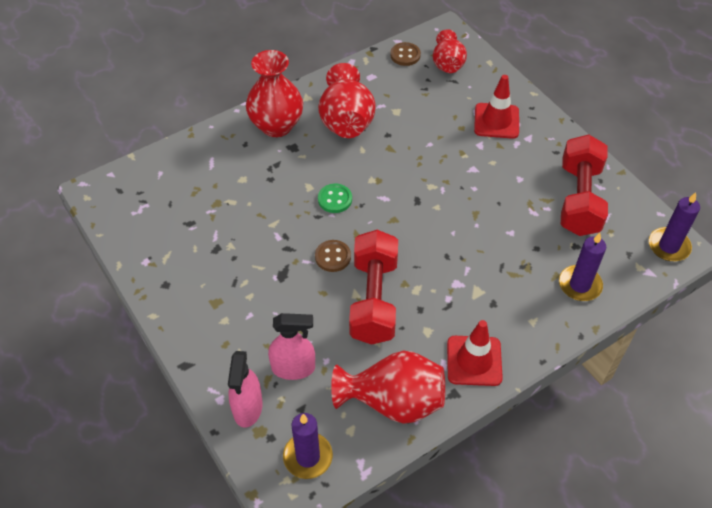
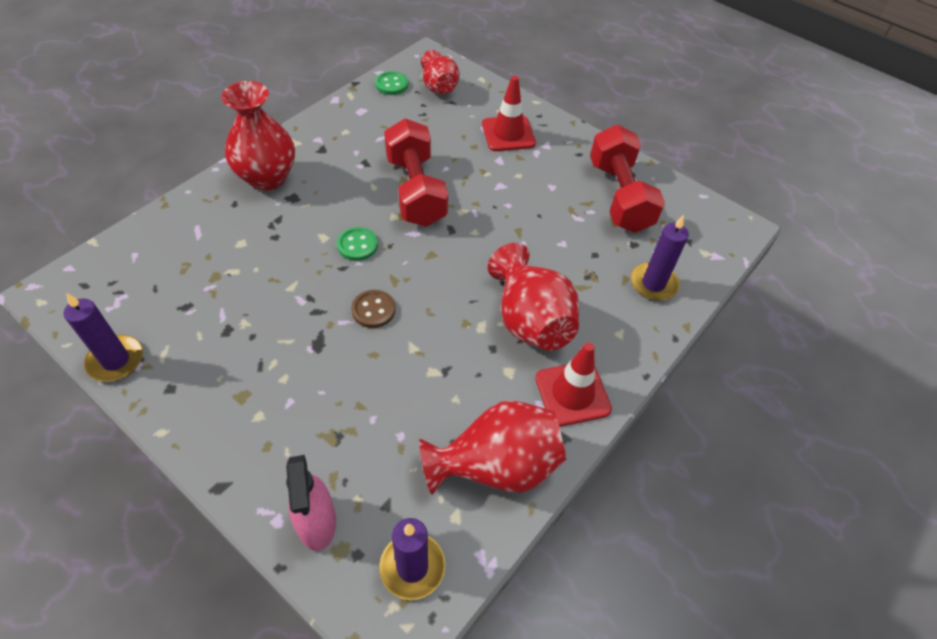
camera: 20 degrees left, 0 degrees up
(293, 368) = (362, 455): pink spray bottle -> none
(346, 121) = (347, 160): red vase -> red vase (530, 320)
(373, 299) = (436, 349): red dumbbell -> red dumbbell (415, 190)
(405, 55) = (391, 84): brown button -> green button
(668, 246) = (724, 226): purple candle -> purple candle (115, 360)

